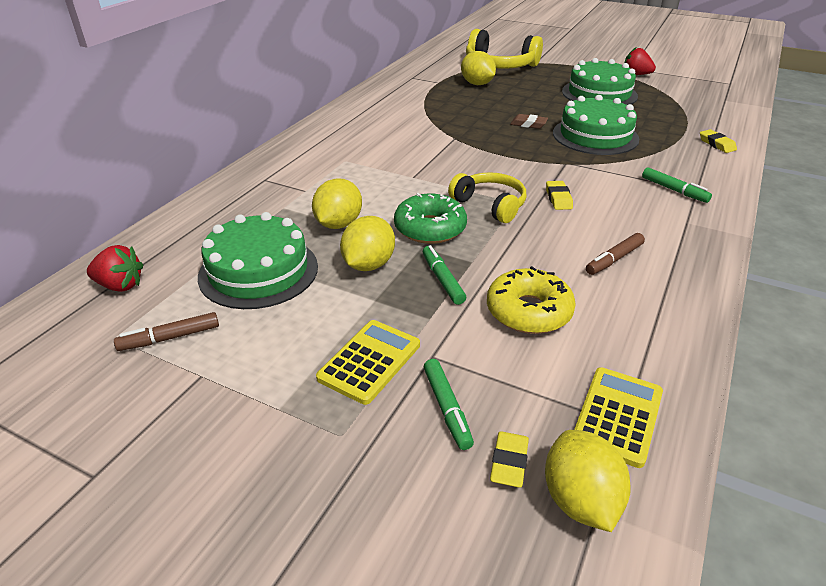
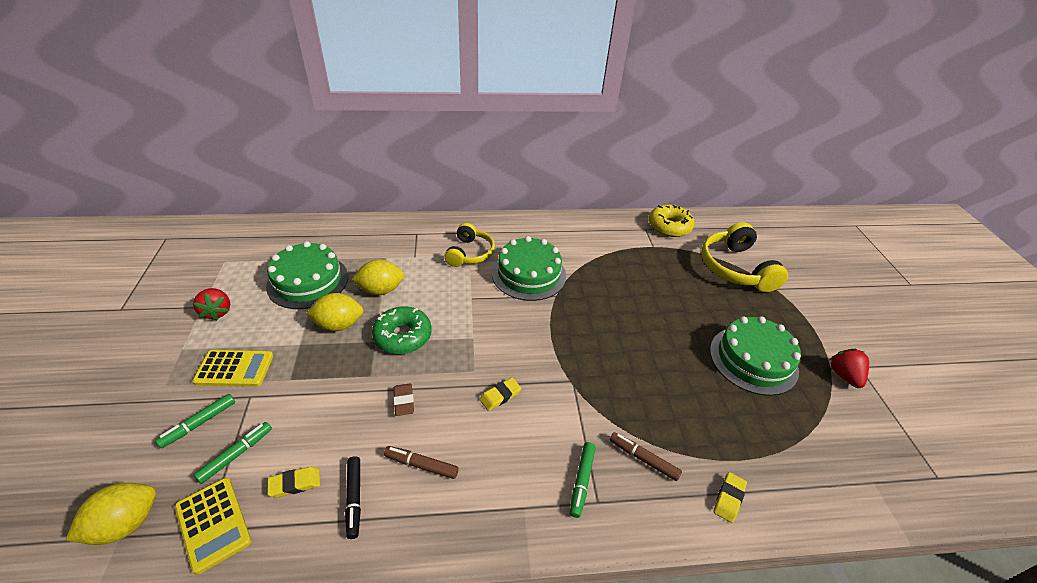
camera: 55 degrees right, 5 degrees up
(120, 285) = (270, 239): red strawberry -> red strawberry (217, 312)
(170, 338) = (230, 280): brown marker -> brown marker (643, 459)
(442, 279) = (339, 368): green marker -> green marker (236, 455)
(477, 84) = (676, 269): yellow lemon -> none
(490, 205) = (459, 356): yellow headphones -> yellow headphones (470, 253)
(509, 462) = (155, 473): yellow eraser -> yellow eraser (295, 484)
(528, 124) = (625, 331): brown eraser -> brown eraser (404, 401)
(528, 311) = (320, 431): yellow donut -> yellow donut (669, 226)
(595, 136) = (647, 385): green cake -> green cake (529, 274)
(618, 416) = (213, 524): yellow calculator -> yellow calculator turned 60 degrees clockwise
(633, 307) = (354, 499): none -> black marker

